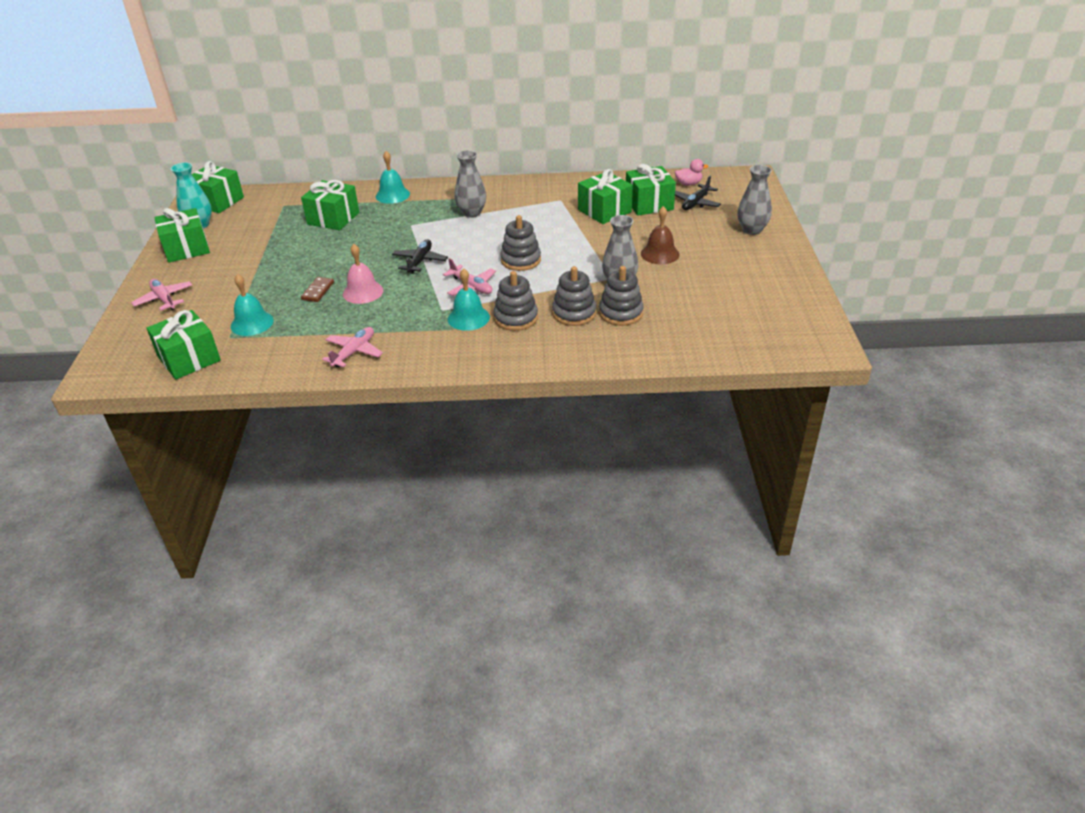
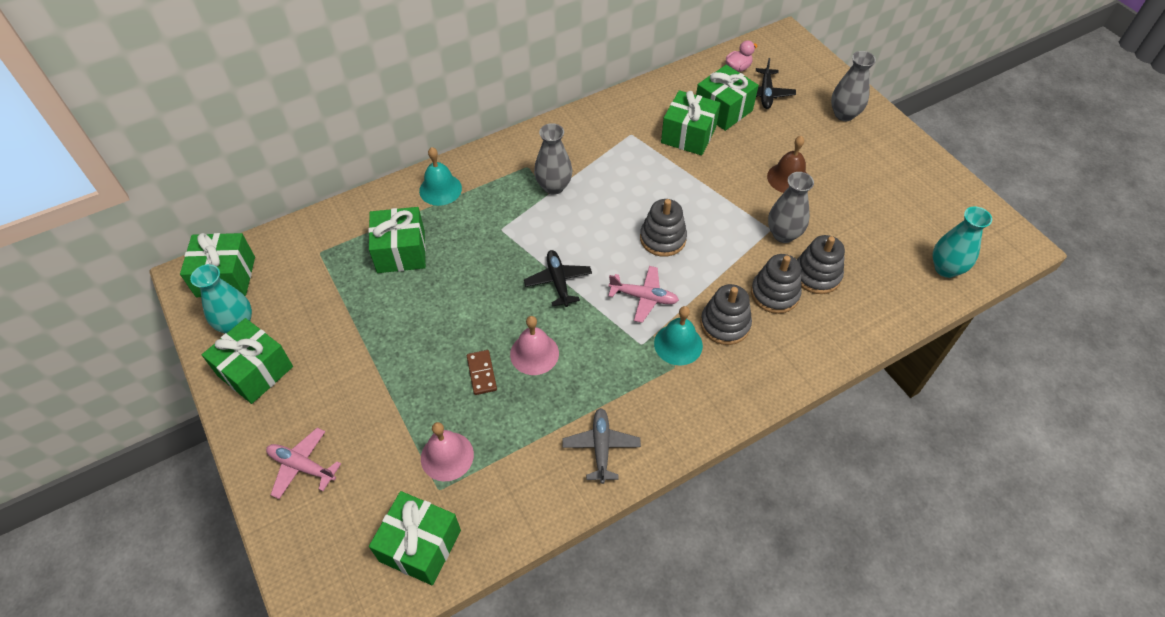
camera: 30 degrees left, 15 degrees up
(252, 323) = (447, 456): turquoise bell -> pink bell
(354, 352) = (601, 447): pink plane -> grey plane
(740, 341) = (946, 268): none -> turquoise vase

